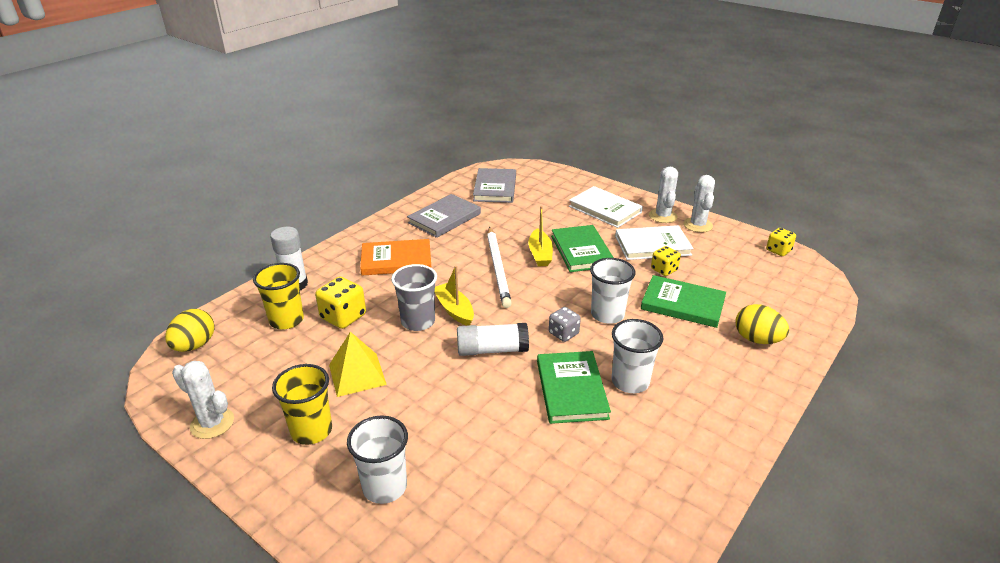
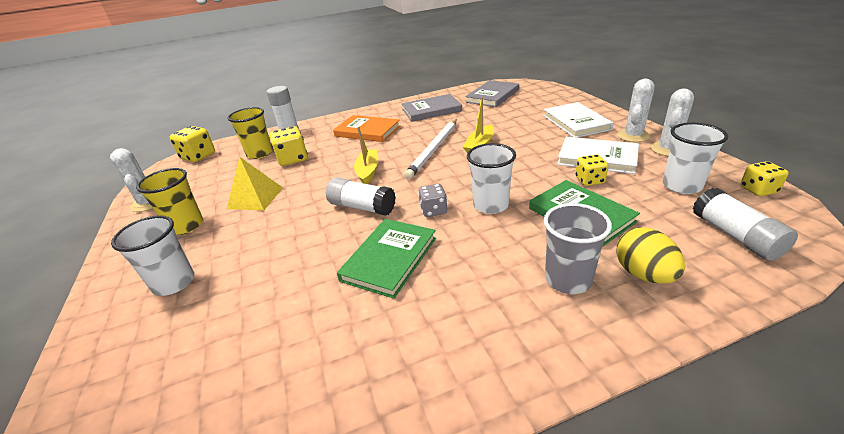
camera: 35 degrees right, 0 degrees up
(195, 345) = (198, 156): yellow egg -> yellow dice
(418, 321) = (334, 173): grey cup -> grey cup (568, 279)
(581, 251) = (520, 150): green book -> none
(630, 381) = (451, 270): white cup -> white cup (682, 186)
(788, 293) = (735, 236): none -> white glue stick

